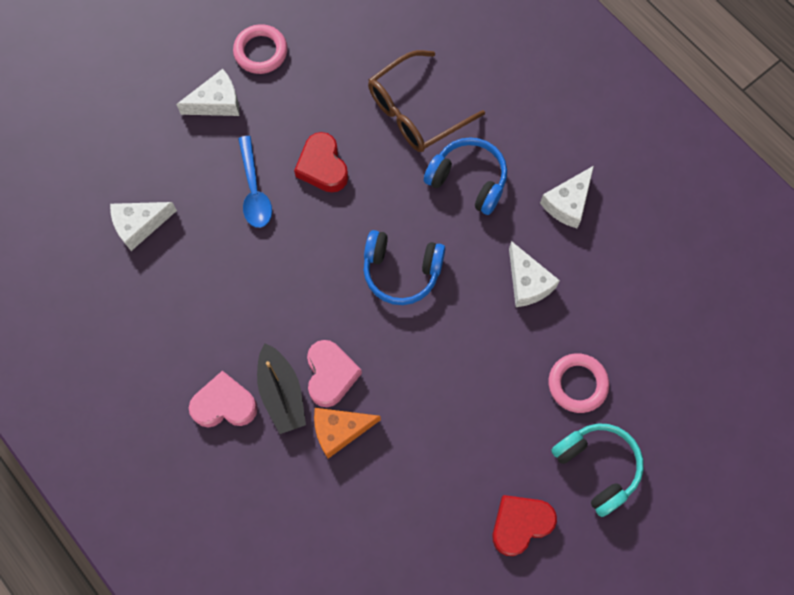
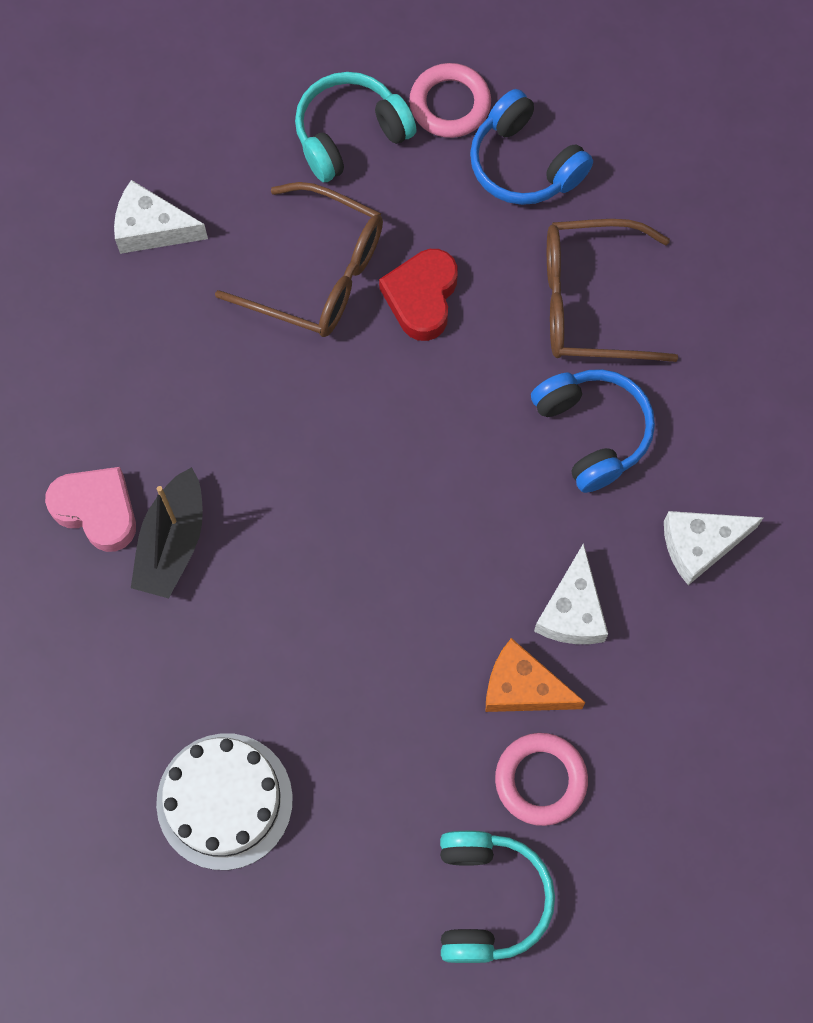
camera: 35 degrees right, 0 degrees up
(217, 102) = (350, 135): white cheese -> turquoise headphones
(254, 190) = (317, 273): blue spoon -> brown glasses
(330, 375) = (245, 560): pink heart -> none
(340, 430) = (208, 634): orange cheese -> orange cheese (522, 688)
(401, 271) = (424, 491): blue headphones -> blue headphones (524, 164)
(417, 516) = (224, 801): none -> white cake
(520, 524) = (341, 899): red heart -> none

